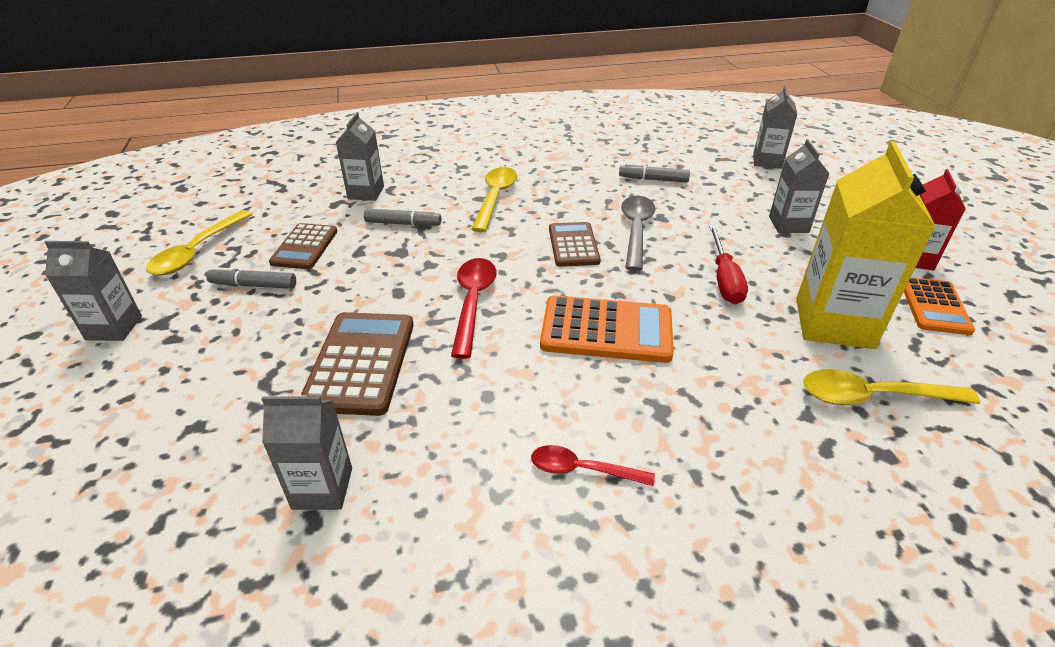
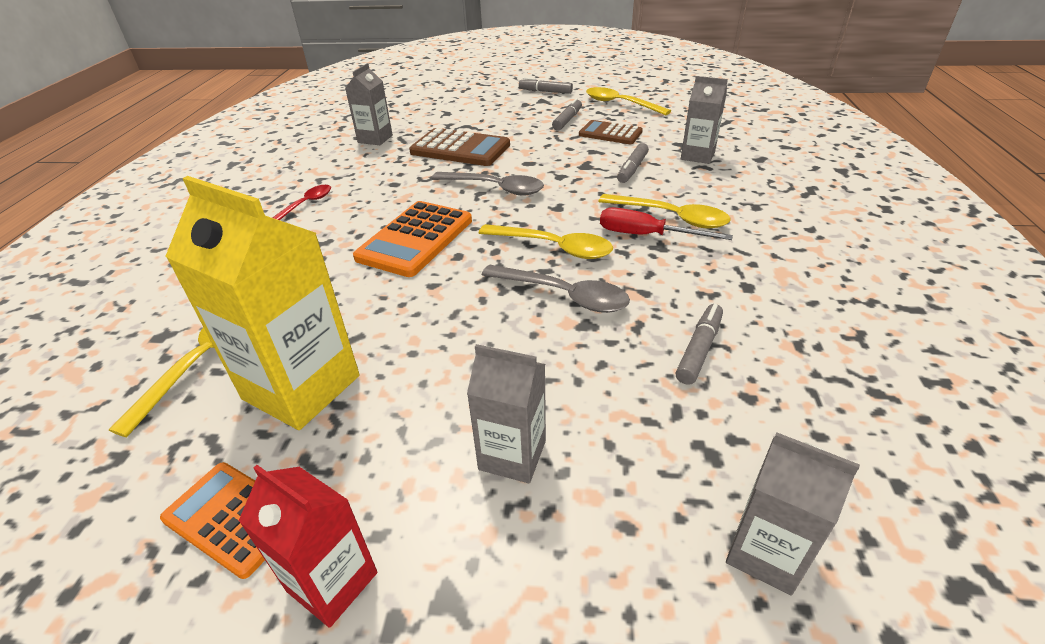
camera: 110 degrees right, 0 degrees up
(114, 328) = (545, 91): grey carton -> grey marker
(473, 302) = (495, 188): red spoon -> grey spoon
(573, 245) = (554, 247): brown calculator -> yellow spoon
(724, 279) = (432, 332): red screwdriver -> red screwdriver (646, 235)

